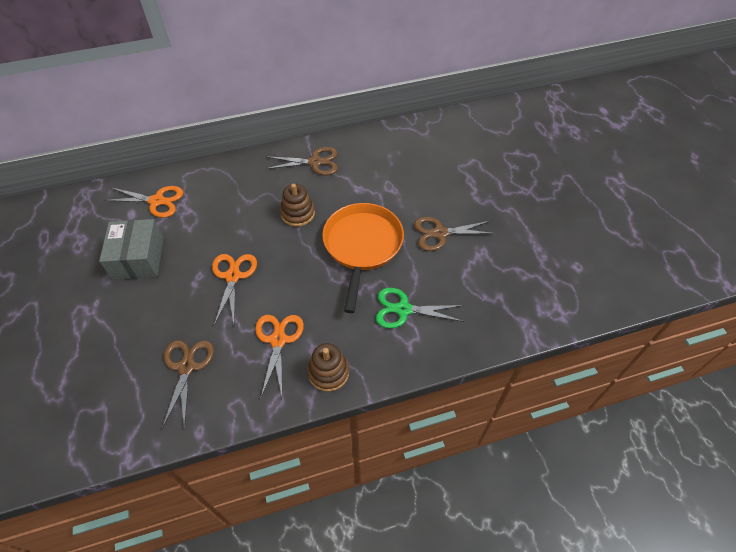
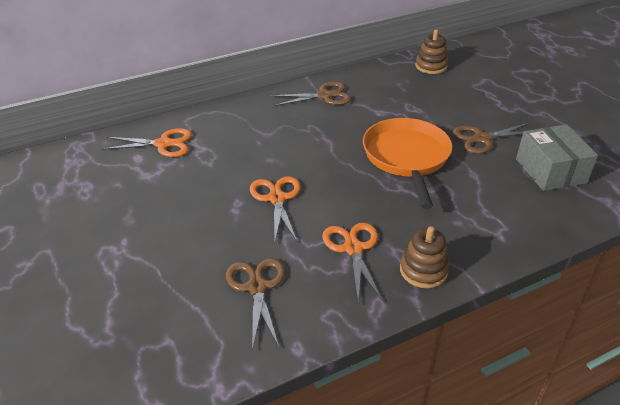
camera: 10 degrees left, 15 degrees down
(138, 258) = (160, 195): grey box -> grey box (550, 171)
(298, 213) = (325, 138): brown stacking toy -> brown stacking toy (431, 66)
(403, 309) = (477, 205): green scissors -> none

